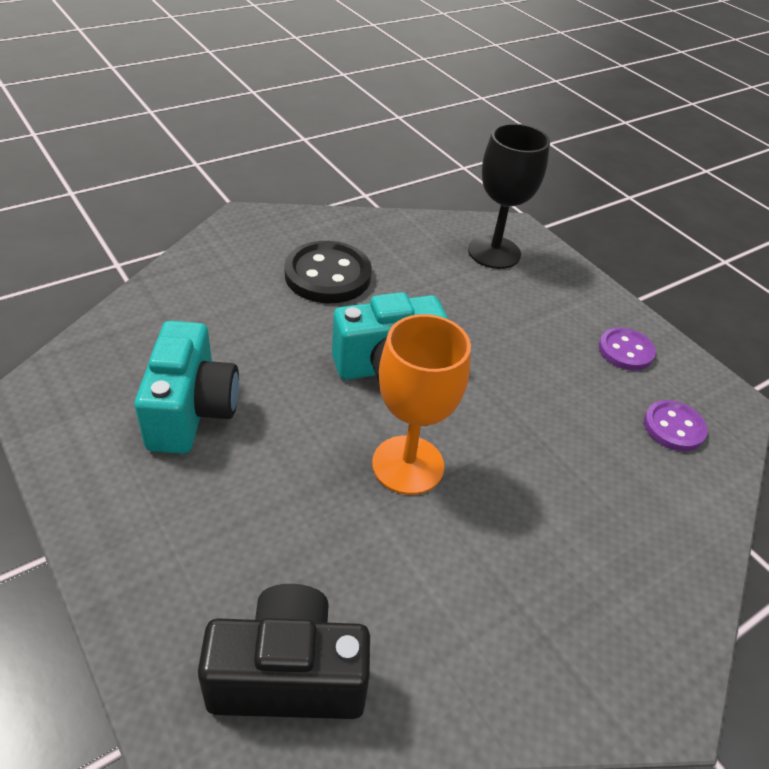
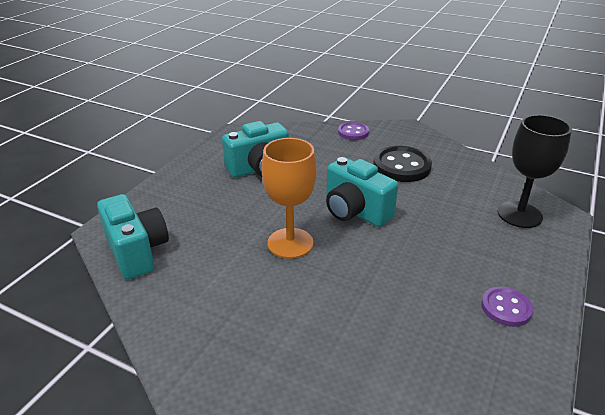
camera: 65 degrees right, 10 degrees down
(288, 675) = (137, 251): black camera -> turquoise camera
(673, 427) = (453, 357): purple button -> purple button (353, 132)

